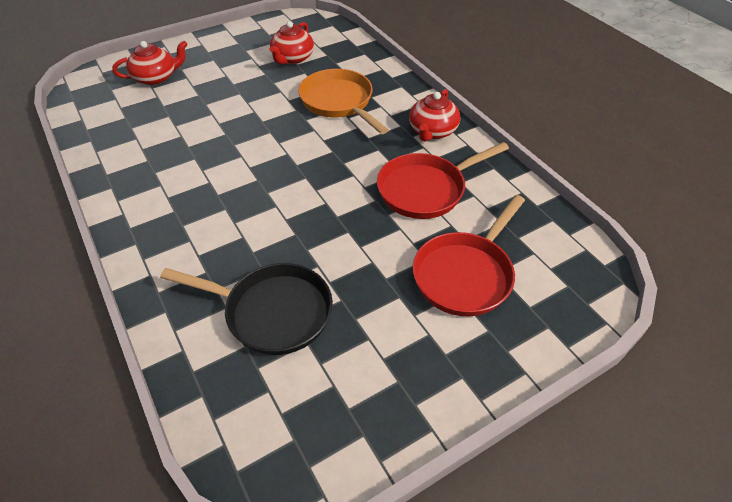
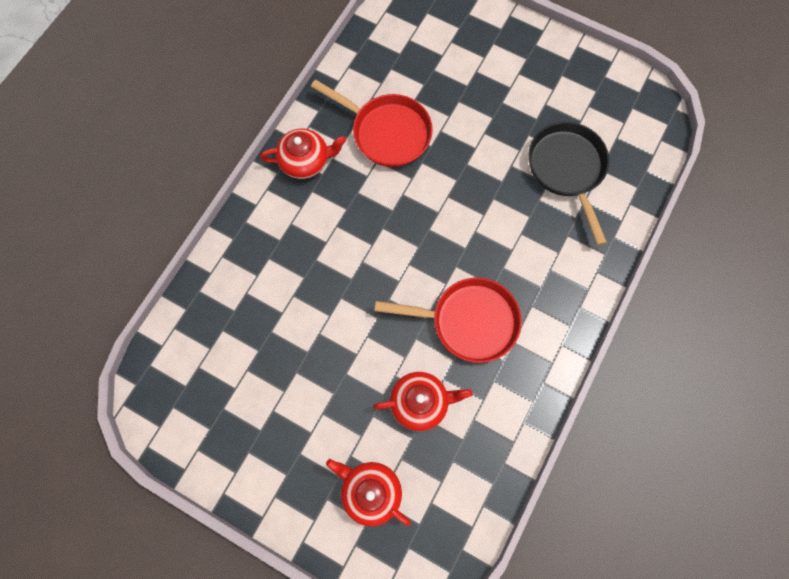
camera: 120 degrees left, 25 degrees up
(292, 58) = (249, 363): red teapot -> red teapot (420, 402)
(339, 102) = (306, 264): orange pan -> none
(465, 274) = (456, 72): red pan -> red pan (468, 321)

